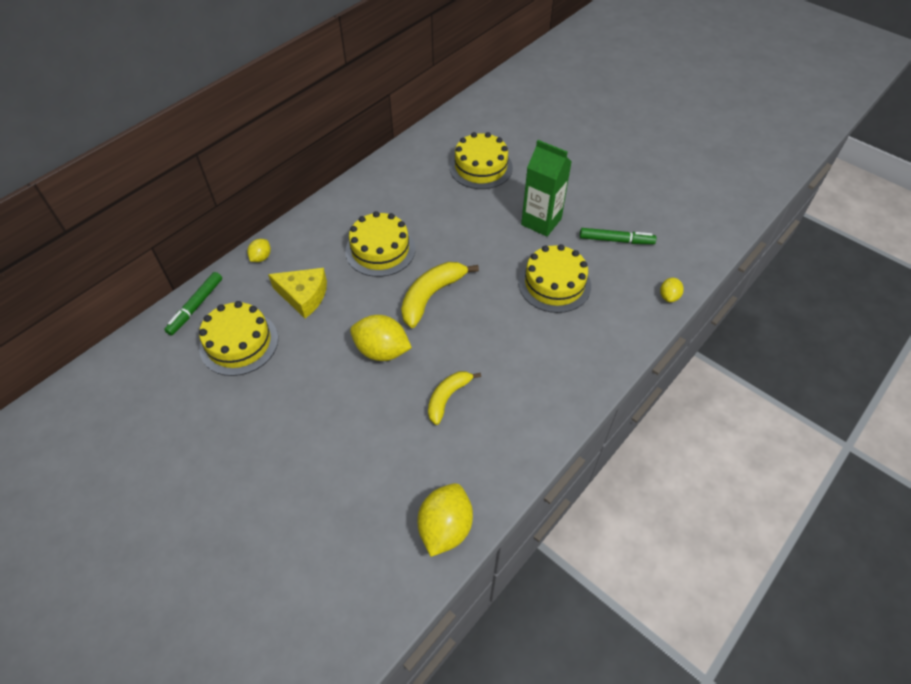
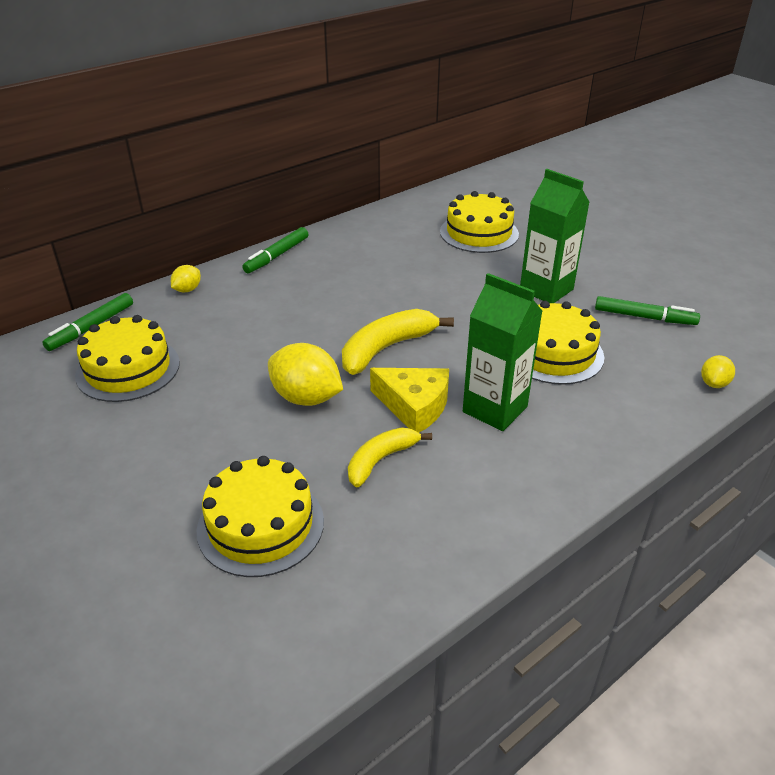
camera: 10 degrees right, 15 degrees down
(303, 296) = (225, 331): yellow cheese -> yellow cheese (414, 406)
(323, 212) = (276, 256): none -> green marker
(380, 250) = (334, 297): yellow cake -> yellow cake (260, 525)
(445, 528) = (337, 622): yellow lemon -> none
(519, 341) = (495, 409): none -> green carton

